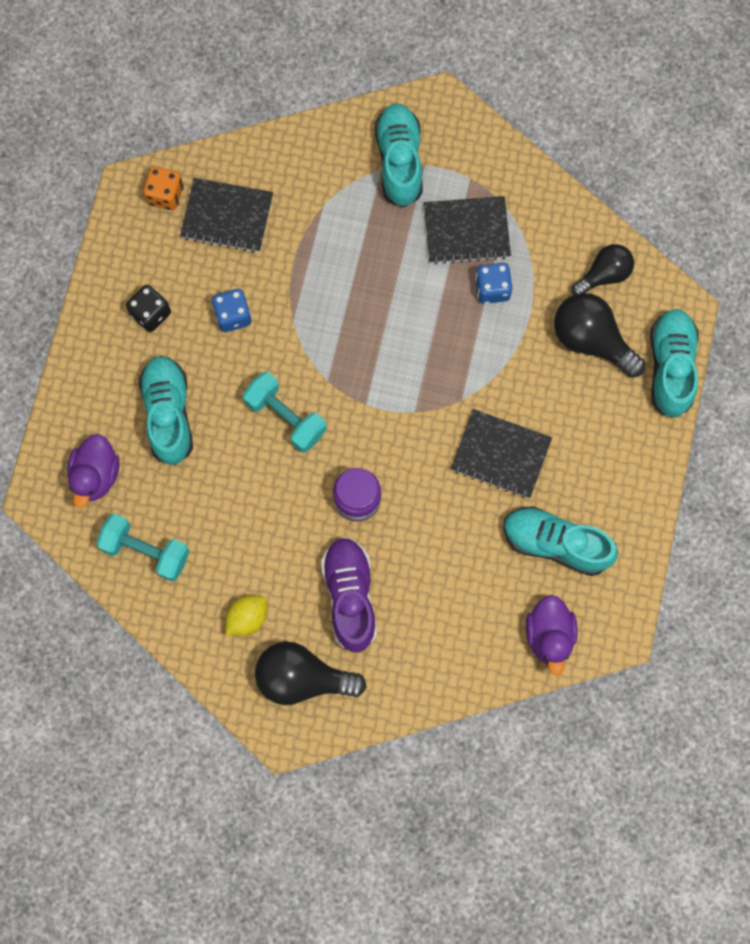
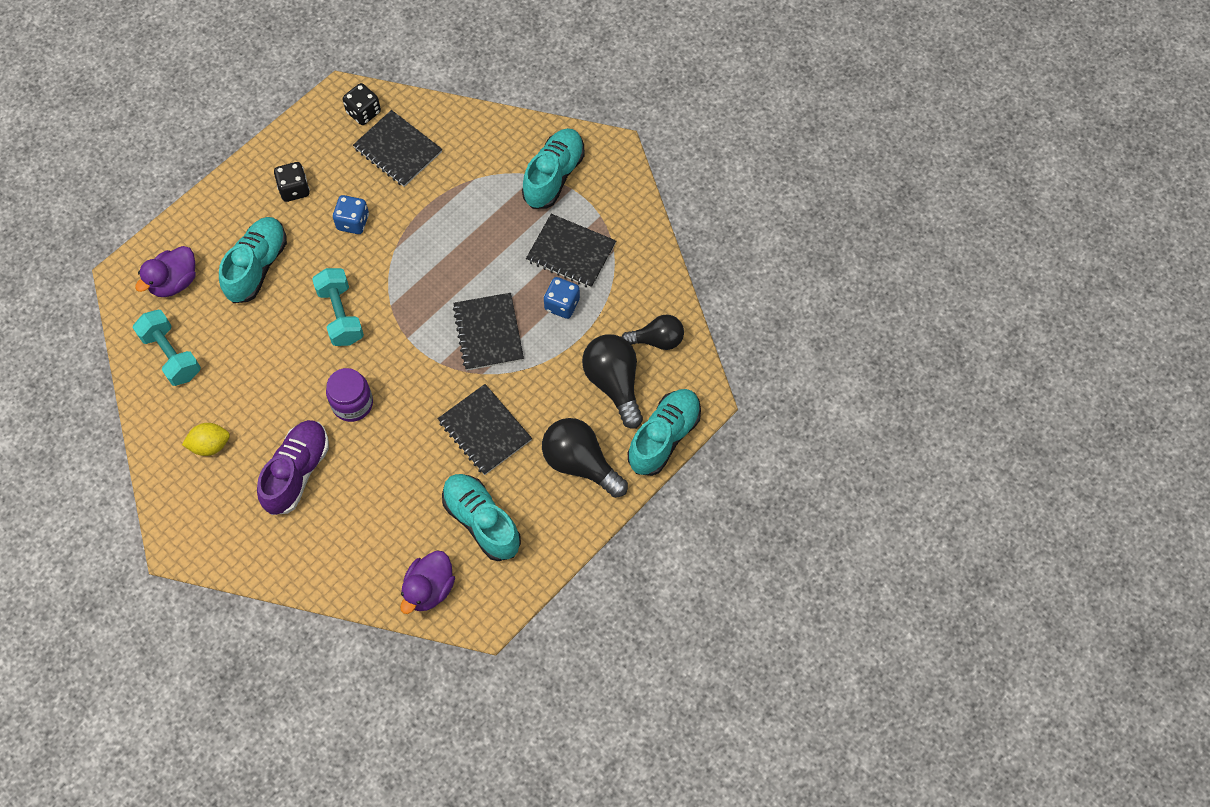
camera: 30 degrees right, 10 degrees down
(165, 195) = (363, 112): orange dice -> black dice
(302, 678) = (219, 513): black light bulb -> black light bulb (580, 463)
(440, 356) = (488, 333): none -> black notebook

